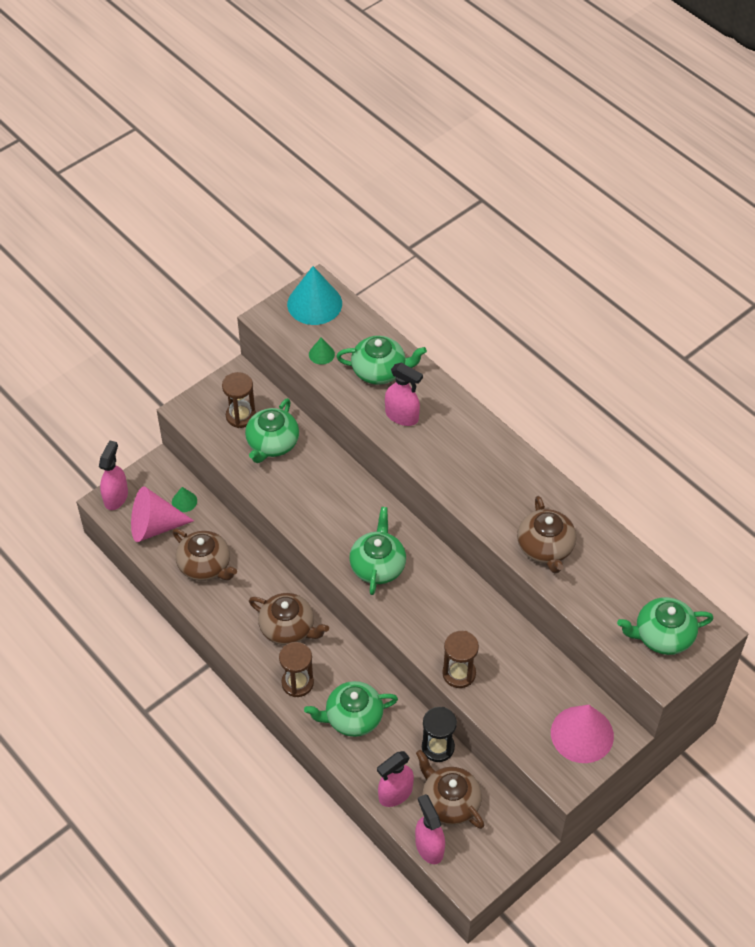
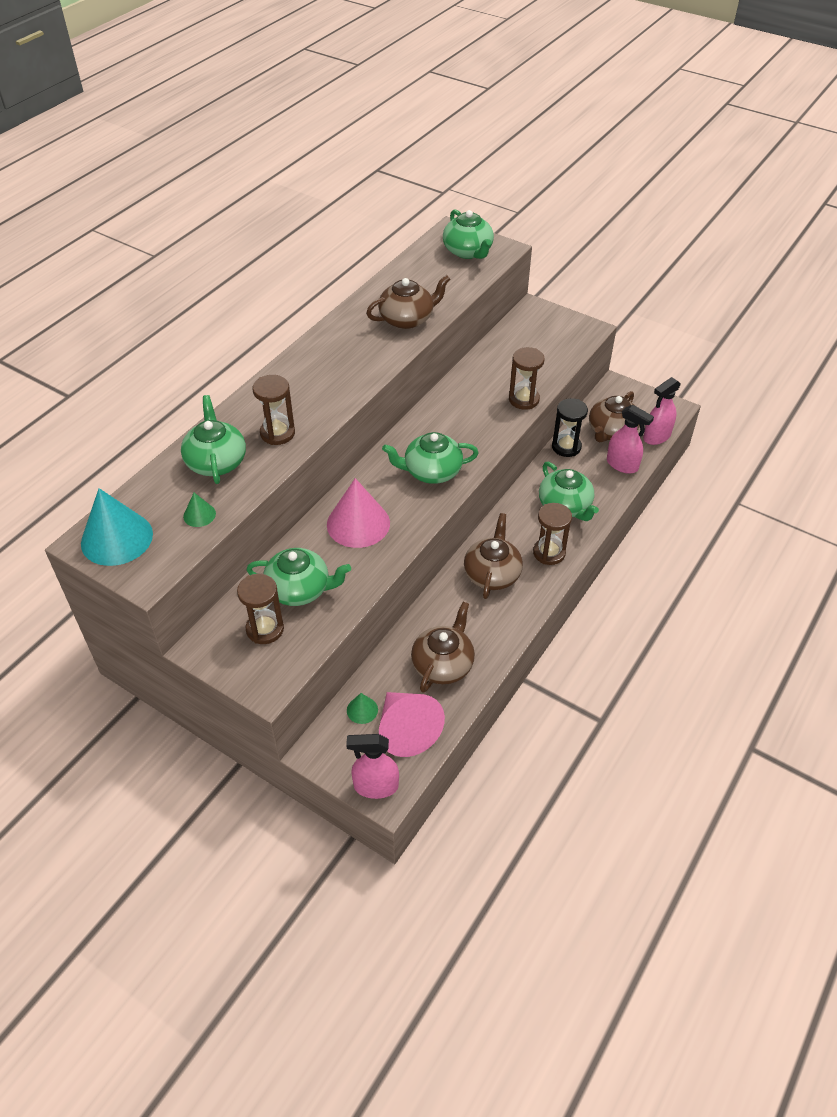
camera: 105 degrees left, 5 degrees down
(402, 416) = (277, 433): pink spray bottle -> brown hourglass
(582, 734) = (544, 326): pink cone -> pink cone (358, 523)

